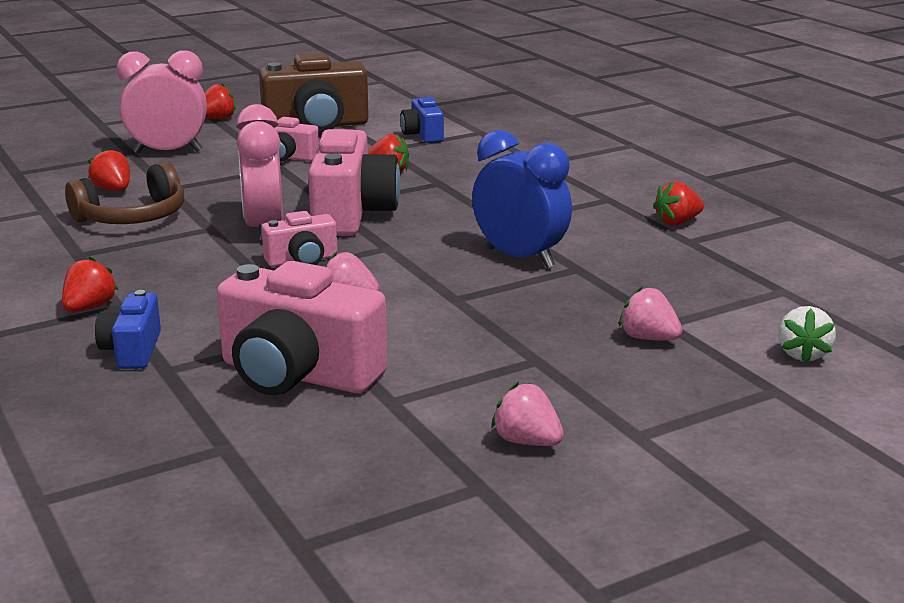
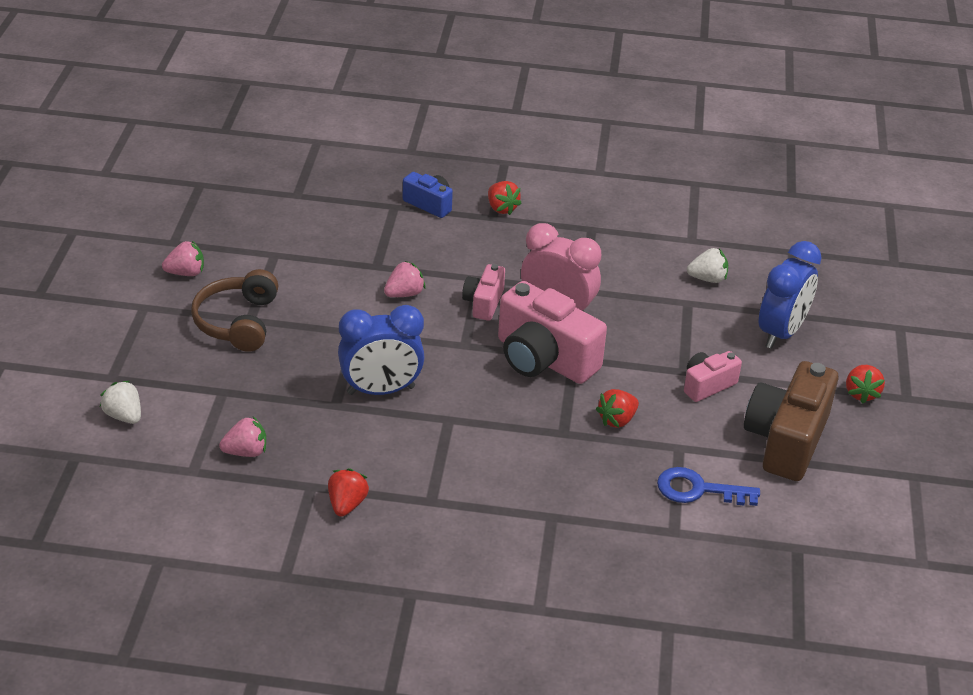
camera: 125 degrees right, 15 degrees up
(113, 190) = (707, 279): red strawberry -> white strawberry
(133, 217) = (639, 268): brown headphones -> brown headphones (237, 322)
(168, 152) = (781, 333): pink clock -> blue clock
(297, 375) = (337, 240): pink camera -> none
(423, 135) = (698, 490): blue camera -> blue key
(648, 338) = (217, 372): pink strawberry -> pink strawberry (246, 452)

